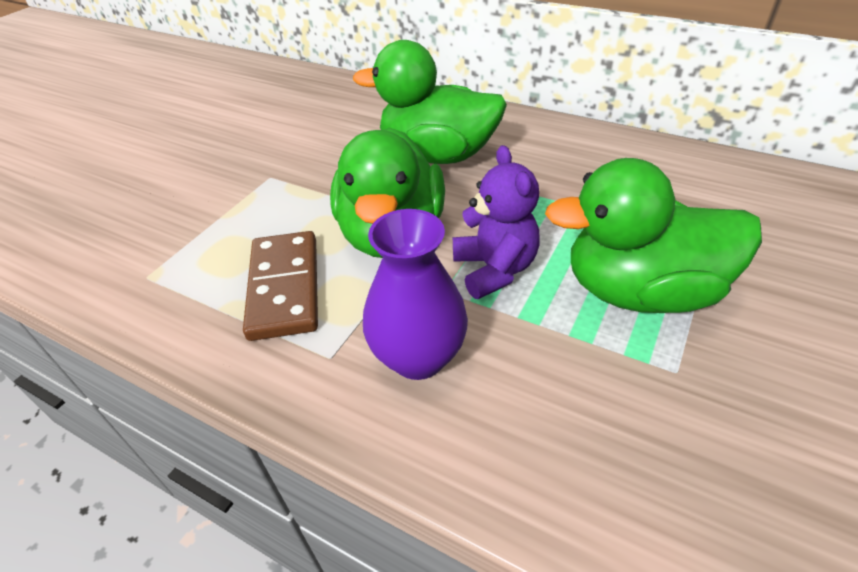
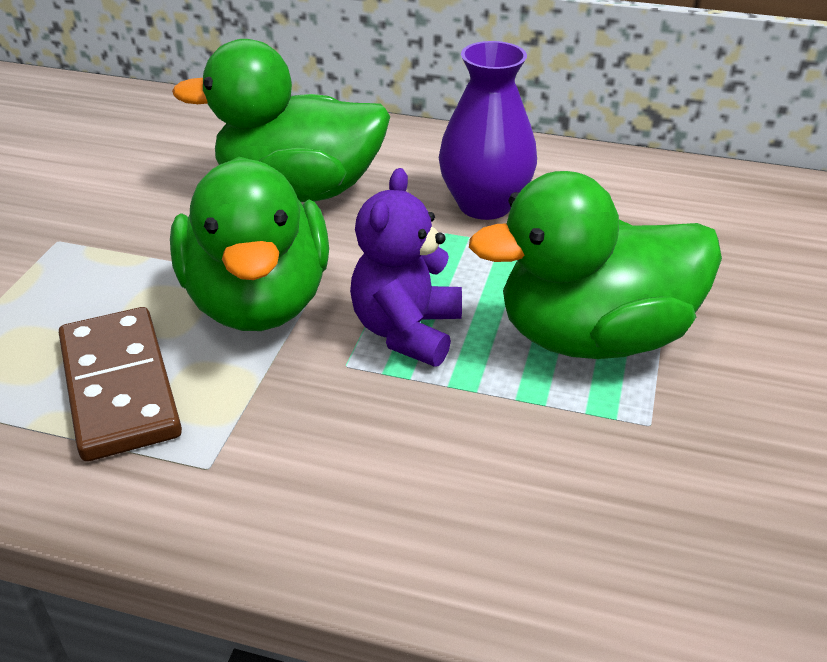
camera: 15 degrees left, 5 degrees down
(418, 357) = (328, 451): purple vase -> purple vase (485, 205)
(494, 269) = (407, 331): purple teddy bear -> purple teddy bear turned 135 degrees counterclockwise

